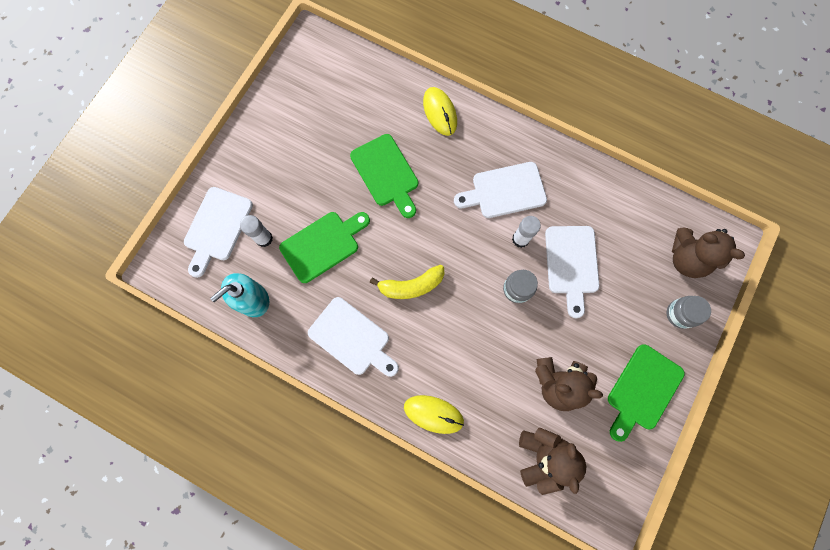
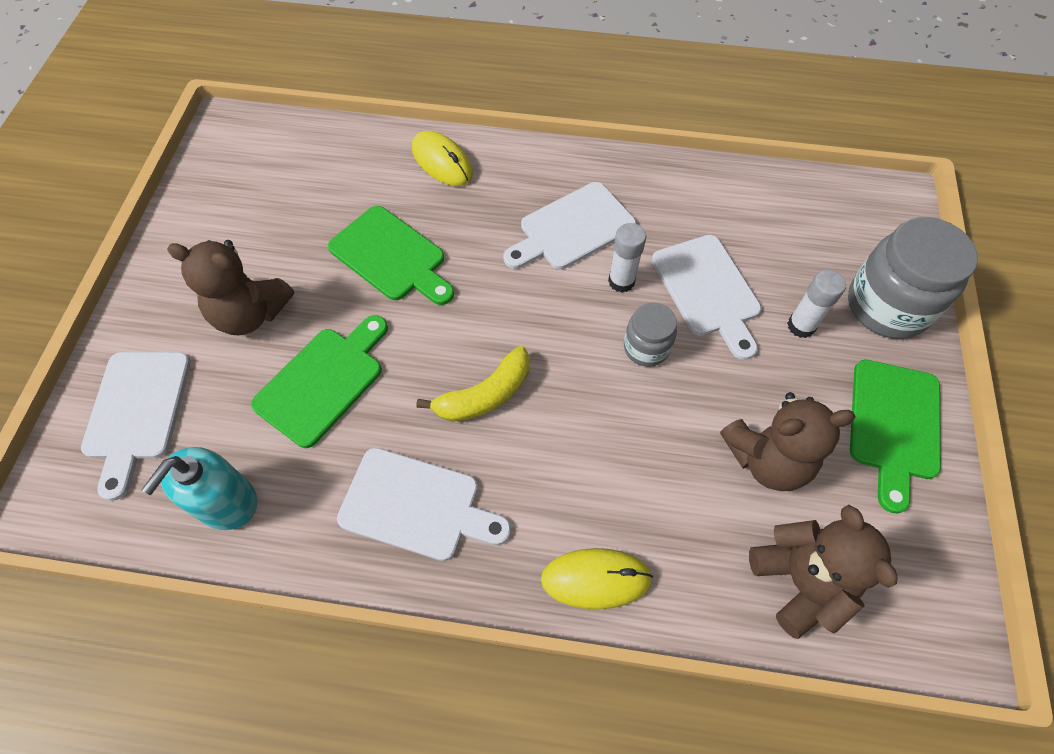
camera: 20 degrees left, 15 degrees down
(264, 238) = (222, 403): white glue stick -> white glue stick (801, 326)
(680, 314) = (887, 306): grey jar -> grey jar, size x1.85
(686, 258) = (857, 235): brown teddy bear -> brown teddy bear (250, 314)

